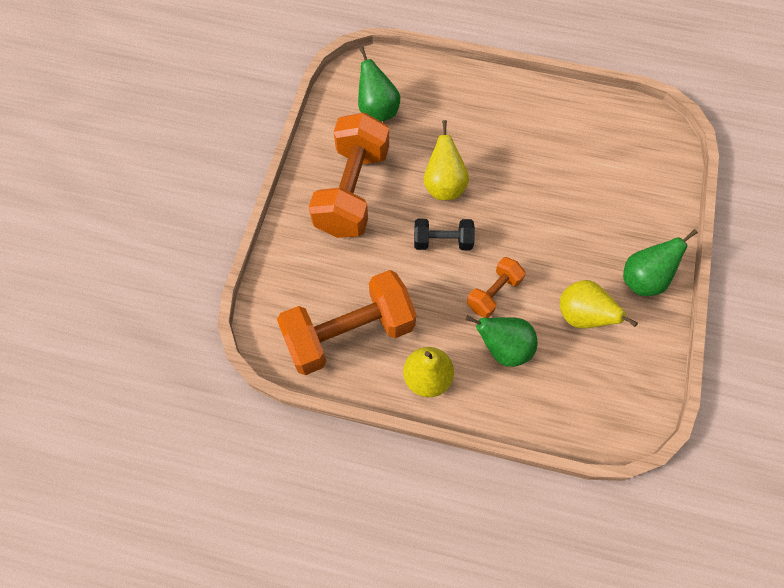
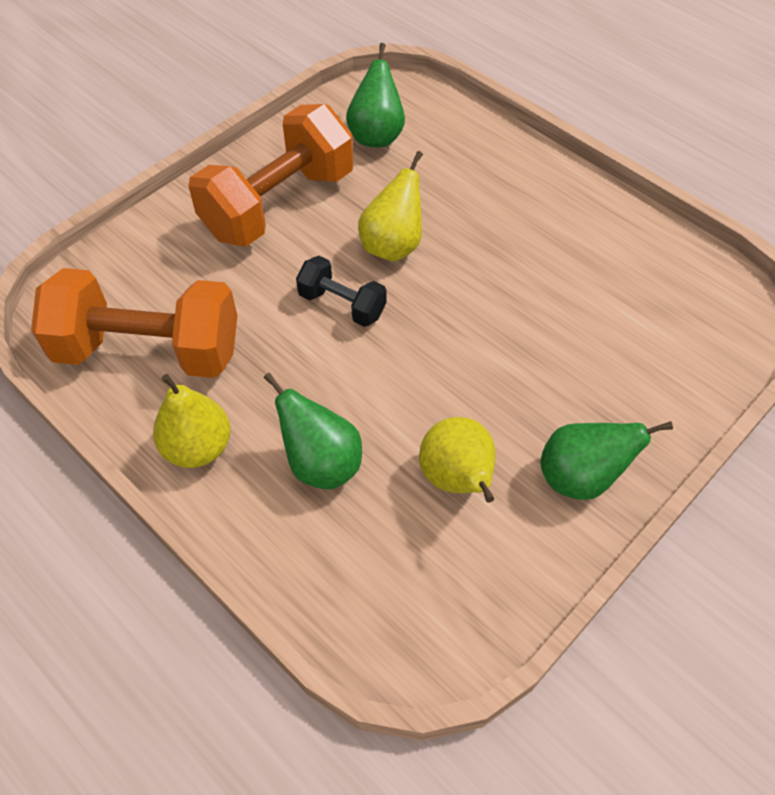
camera: 30 degrees right, 10 degrees down
(493, 293) = (359, 393): orange dumbbell -> none

